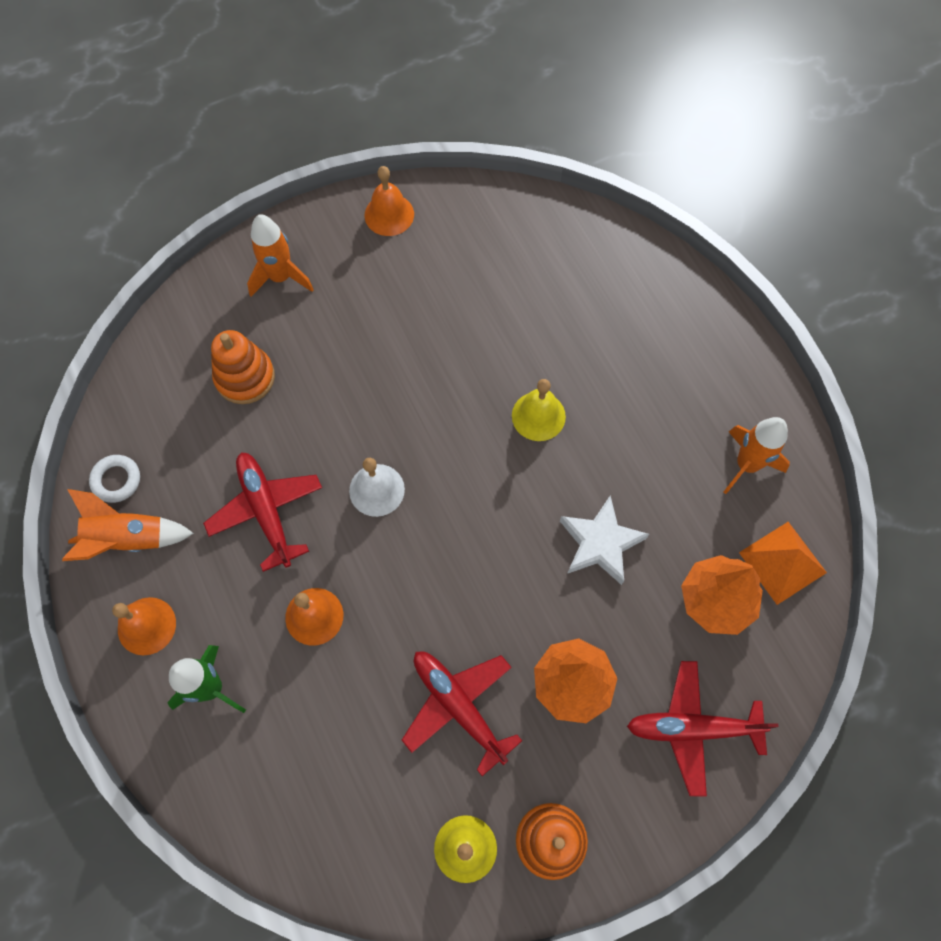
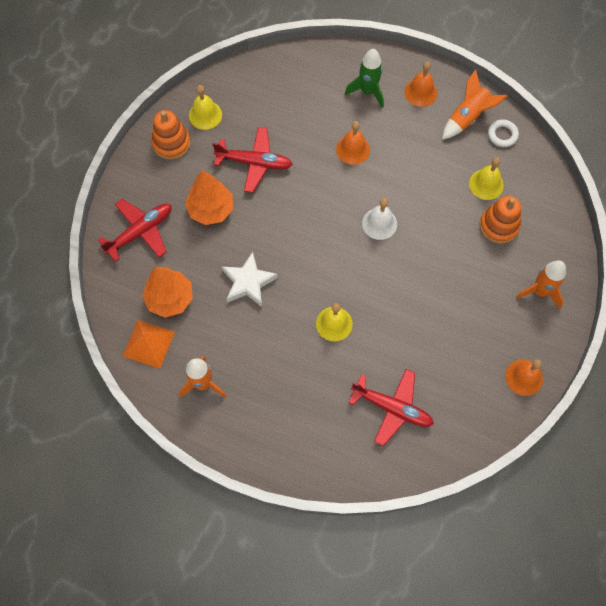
camera: 140 degrees right, 0 degrees up
(204, 435) = (486, 184): none -> yellow bell
(266, 511) = (420, 175): red plane -> red plane (392, 408)

